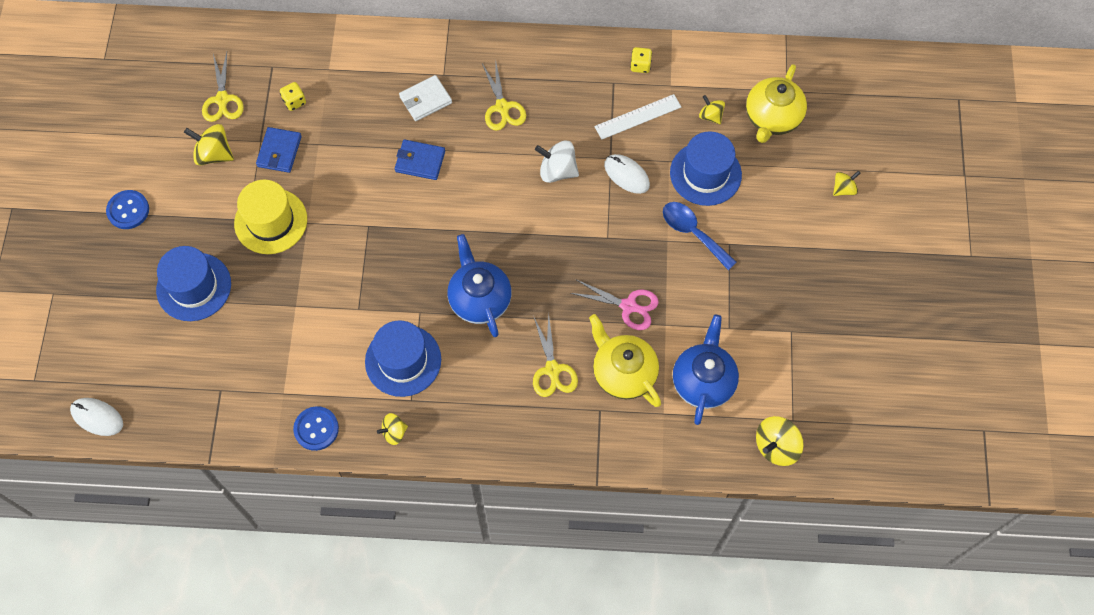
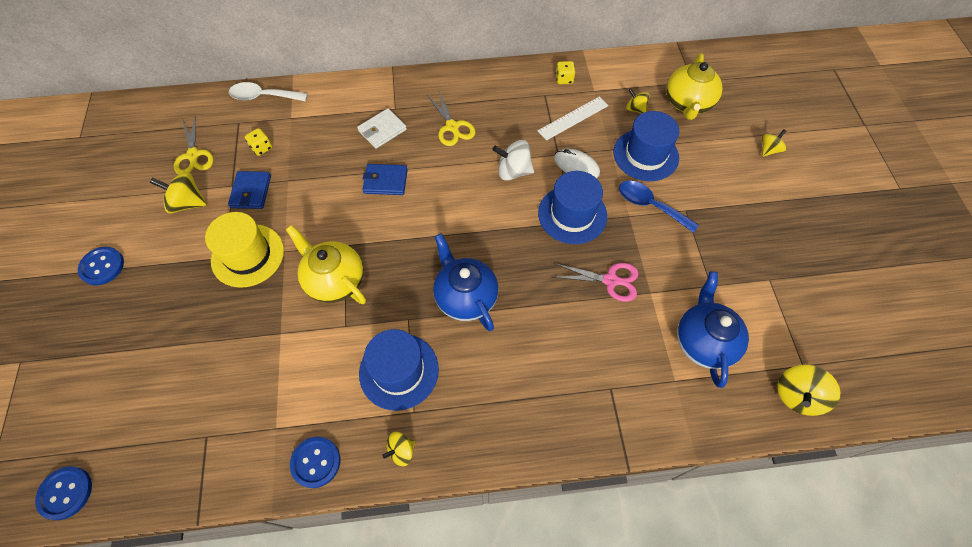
camera: 10 degrees left, 5 degrees down
(97, 417) = (65, 493): white mouse -> blue button
(194, 287) = (172, 331): blue hat -> blue hat (572, 214)
(301, 38) = (263, 96): none -> white spoon
(552, 369) = (552, 355): yellow scissors -> none
(623, 373) = (623, 346): yellow teapot -> yellow teapot (334, 280)

